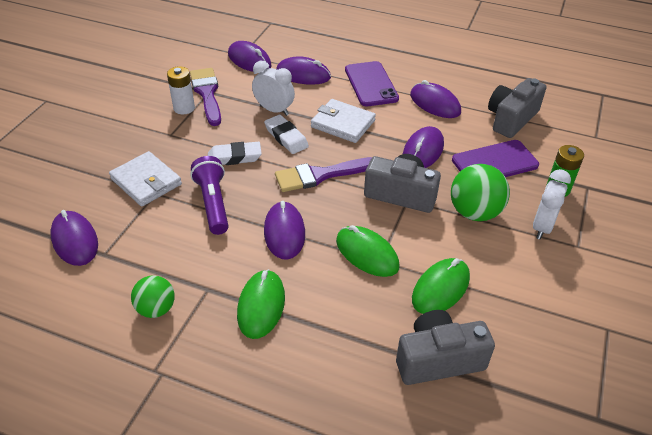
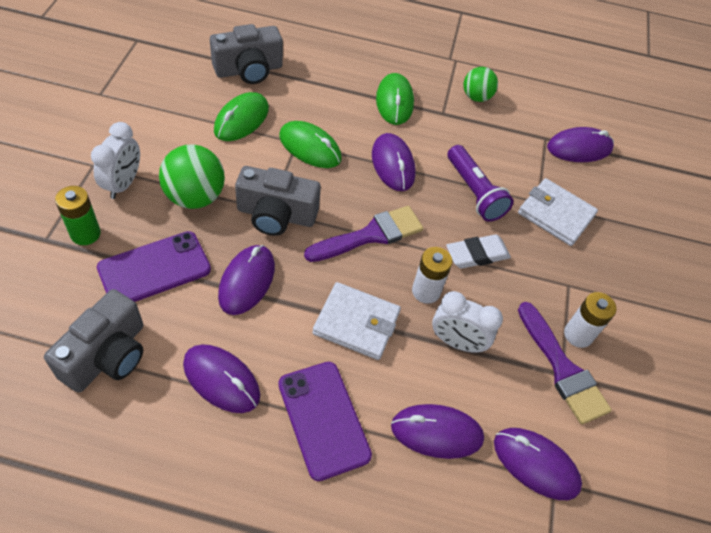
camera: 165 degrees right, 10 degrees up
(75, 240) = (579, 148): purple mouse -> purple mouse turned 60 degrees counterclockwise
(286, 137) = (426, 291): white eraser -> white battery

